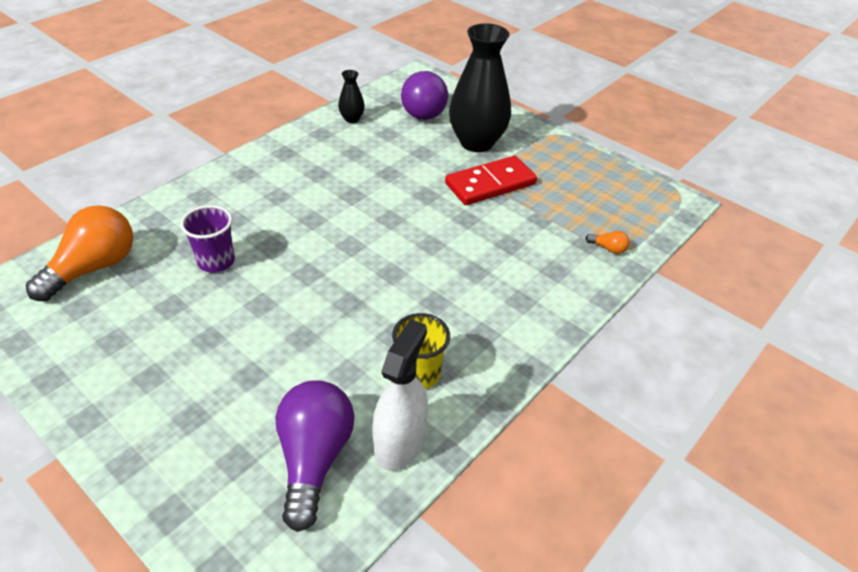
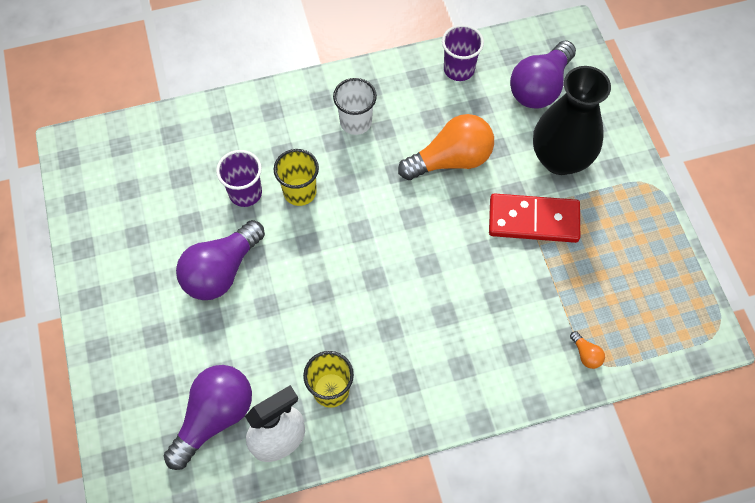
camera: 35 degrees right, 20 degrees up
(94, 268) = (155, 153): orange light bulb -> orange light bulb (451, 160)
(233, 330) = (221, 271): none -> purple light bulb
(272, 240) = (300, 192): none -> yellow cup
(289, 177) = (355, 122): none -> white cup
(352, 119) = (459, 69): black vase -> purple cup

